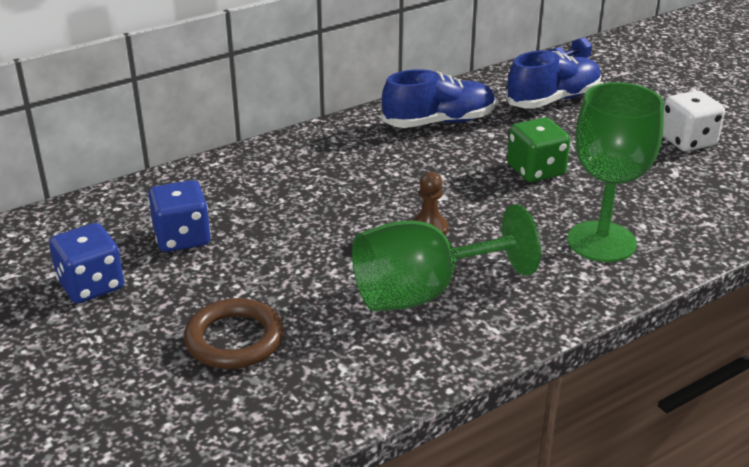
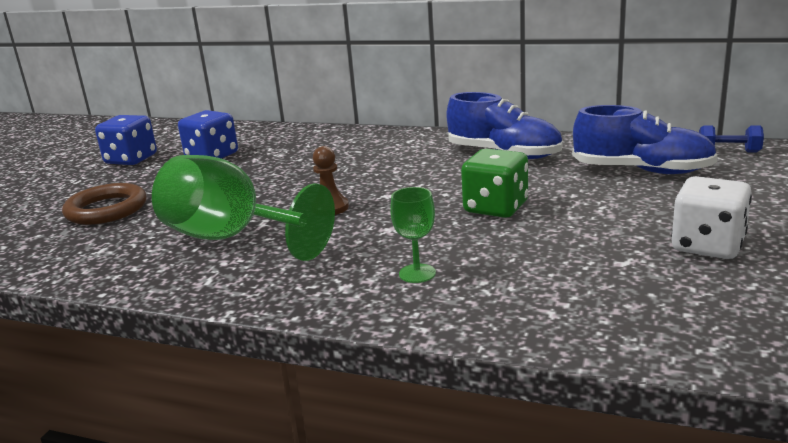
camera: 55 degrees right, 10 degrees down
(601, 242) = (417, 273): green goblet -> green goblet, size x0.45

